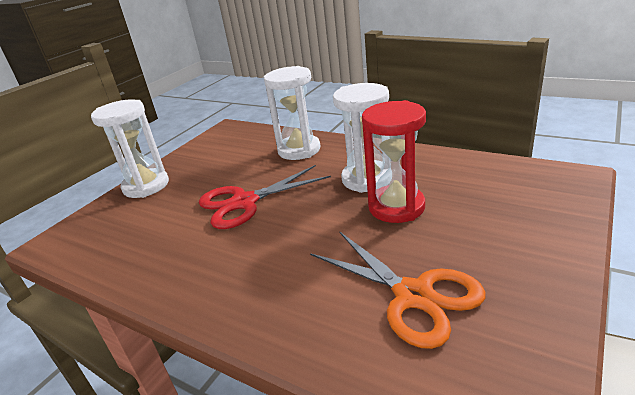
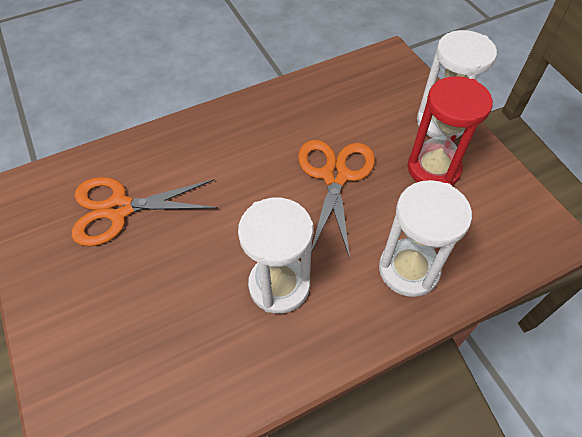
camera: 120 degrees right, 25 degrees up
(244, 202) = (335, 176): red scissors -> orange scissors
(396, 207) = (211, 272): red hourglass -> red hourglass (433, 168)

